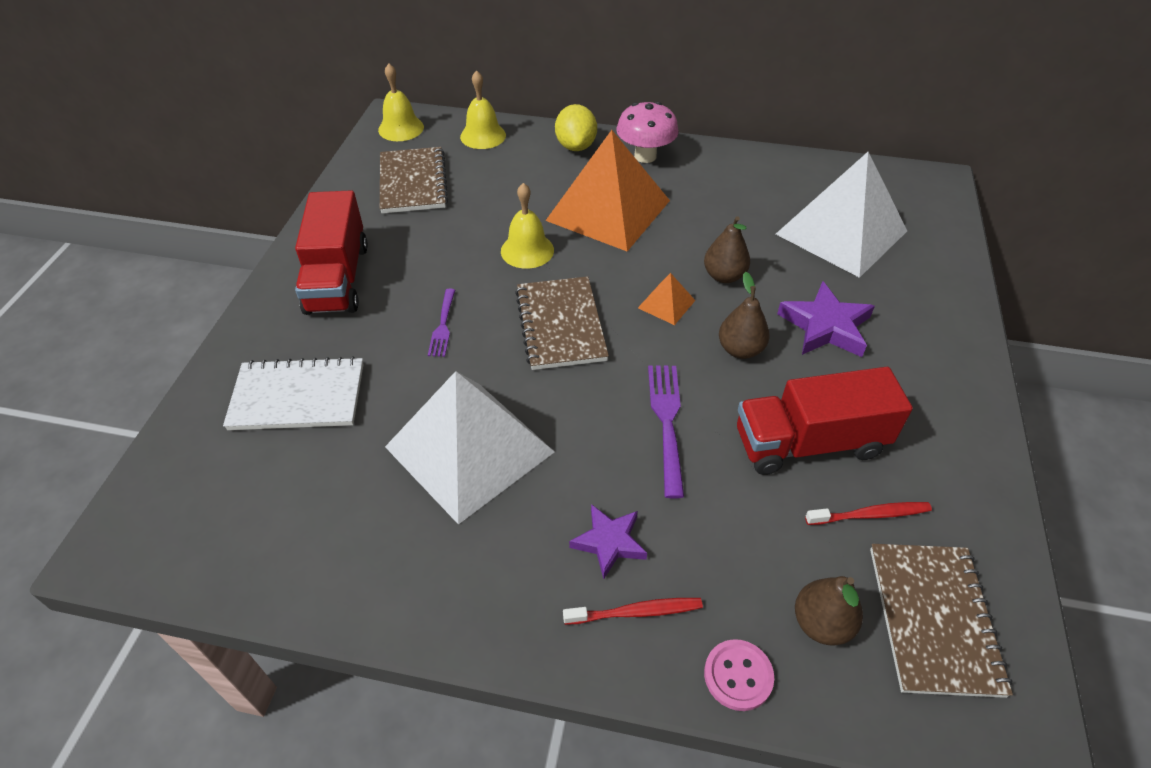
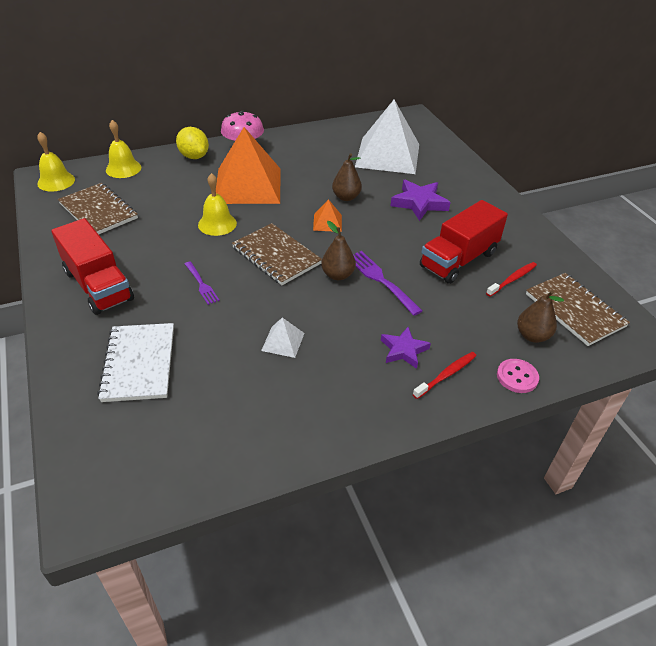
camera: 35 degrees left, 5 degrees down
(298, 396) = (139, 363): white notebook -> white notebook turned 60 degrees counterclockwise
(470, 449) = (283, 341): white pyramid -> white pyramid, size x0.41
(740, 349) = (387, 230): brown pear -> brown pear (337, 275)

